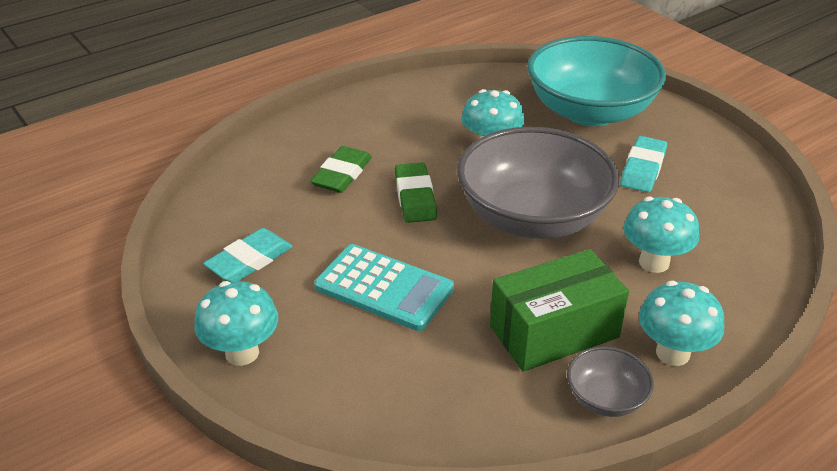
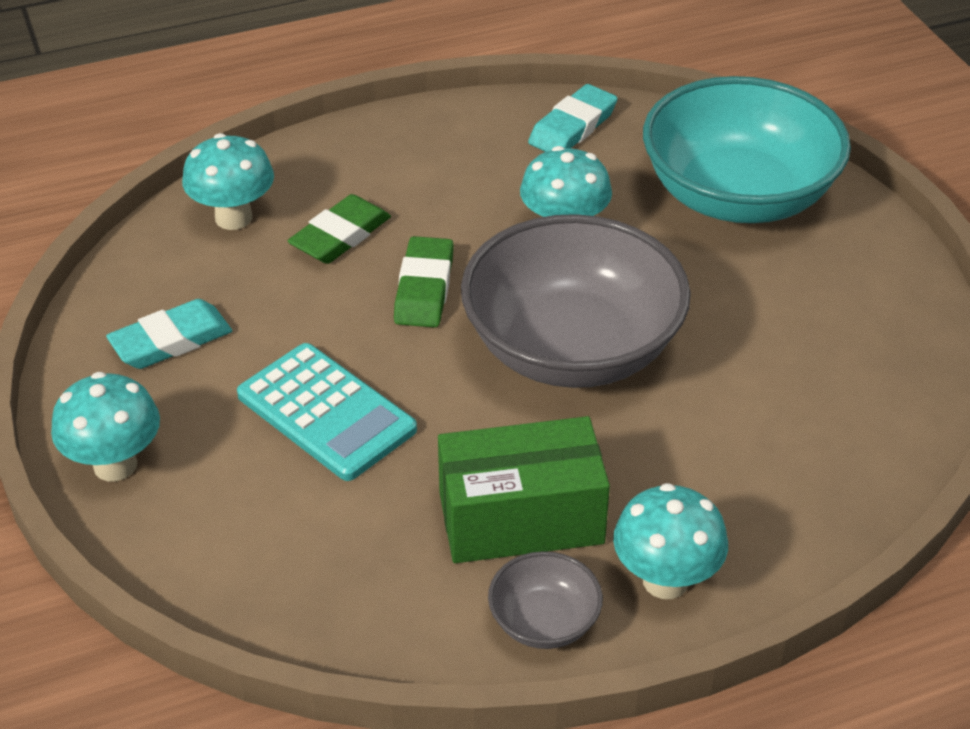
camera: 15 degrees right, 5 degrees up
(643, 168) = (769, 301): turquoise eraser -> turquoise eraser (572, 127)
(654, 262) = (708, 447): turquoise mushroom -> turquoise mushroom (233, 218)

